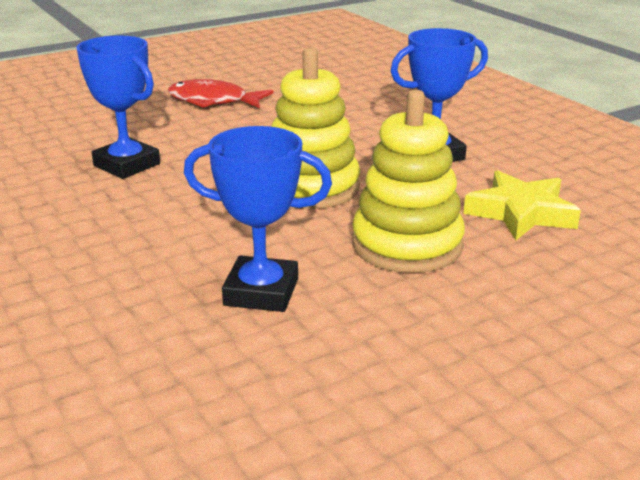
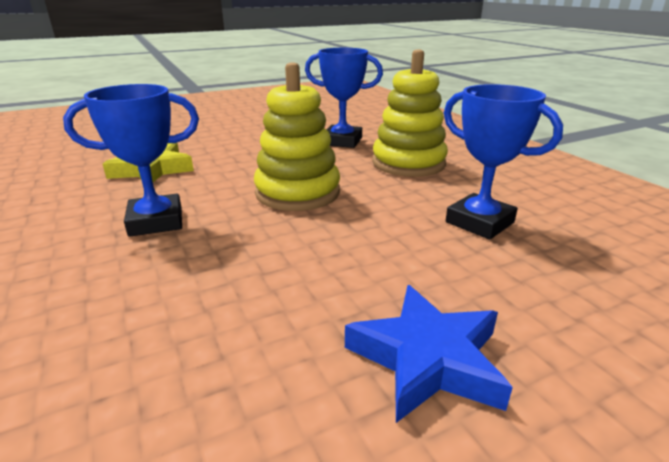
camera: 175 degrees left, 0 degrees up
(213, 101) = (427, 359): red fish -> blue star
(407, 245) = (250, 156): yellow stacking toy -> yellow stacking toy (408, 163)

